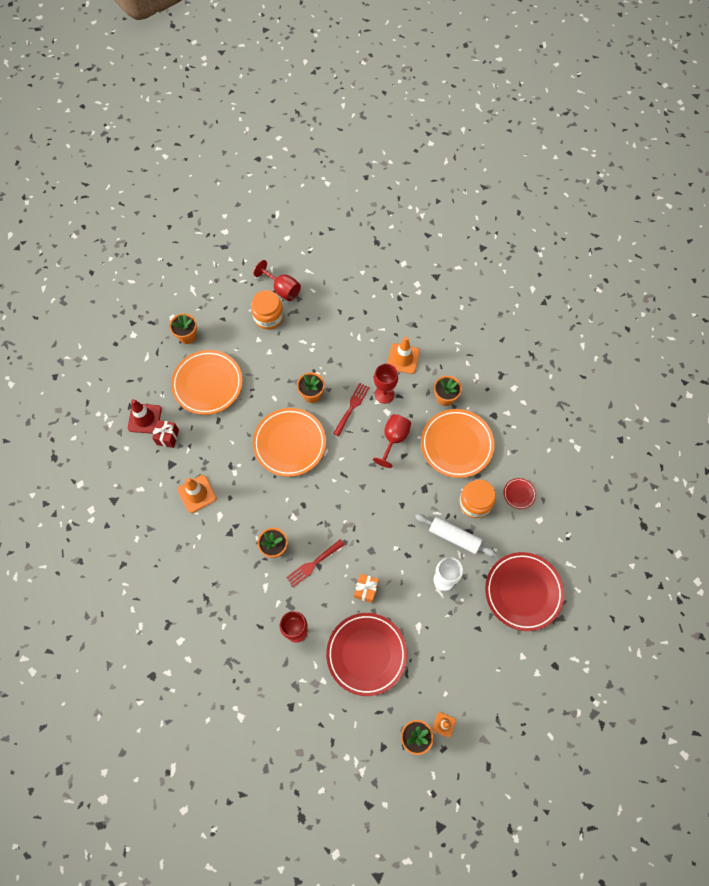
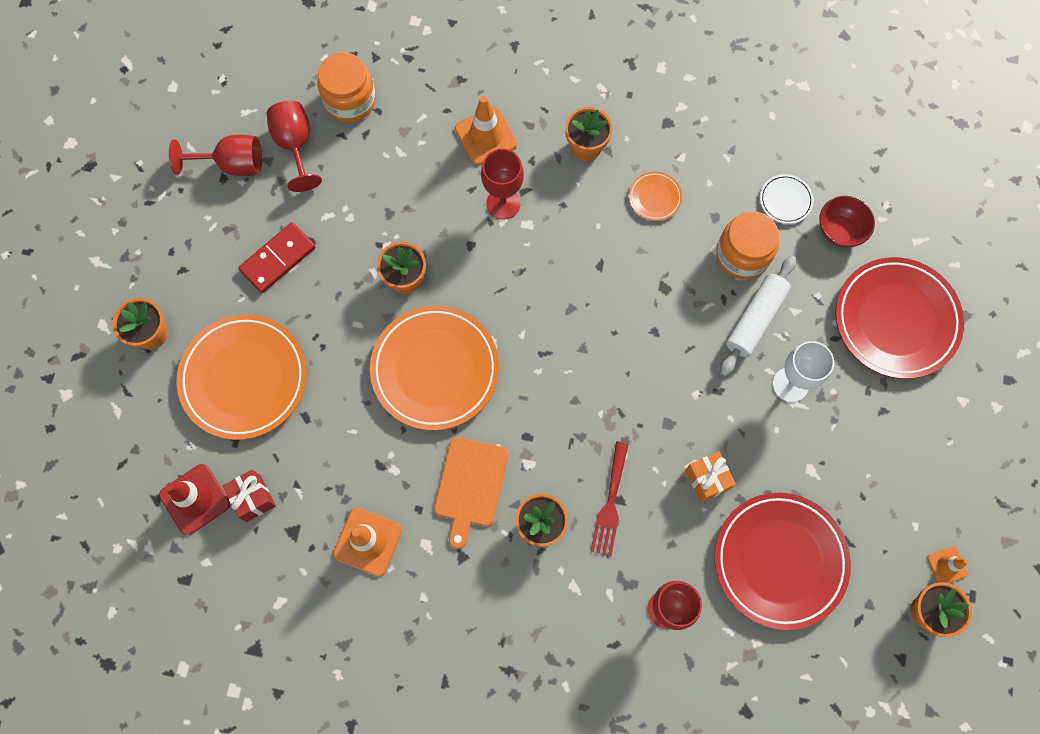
camera: 40 degrees left, 5 degrees up
(260, 506) = (470, 486): none -> orange cutting board
(266, 344) = (278, 259): none -> red domino
(268, 317) = (247, 218): orange jar -> orange jar (350, 100)
(352, 407) = (475, 254): red fork -> none
(393, 439) = (568, 253): red goblet -> red goblet (295, 145)
(454, 537) = (755, 319): white rolling pin -> white rolling pin turned 45 degrees counterclockwise
(456, 445) = (655, 197): orange plate -> orange plate, size x0.43
(519, 494) = (785, 200): red plate -> white plate
(533, 528) = (839, 231): none -> red bowl

